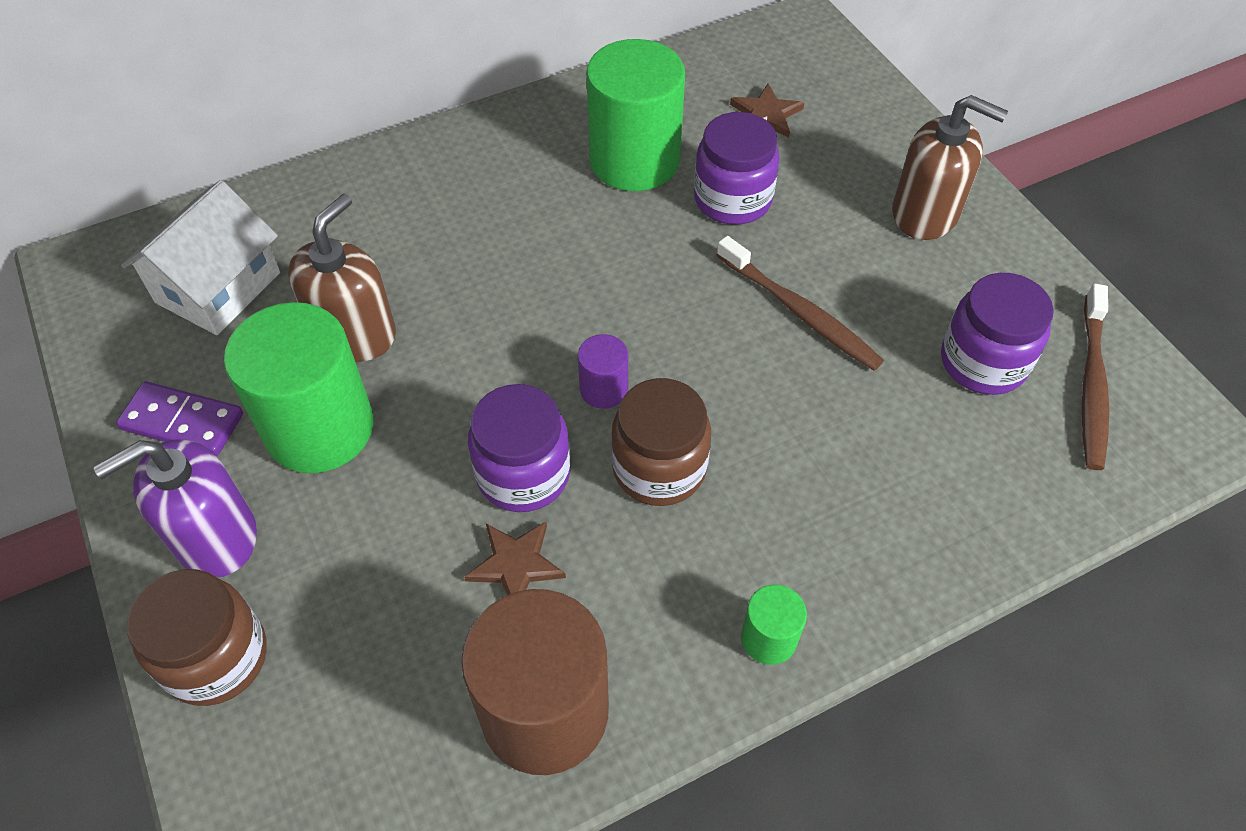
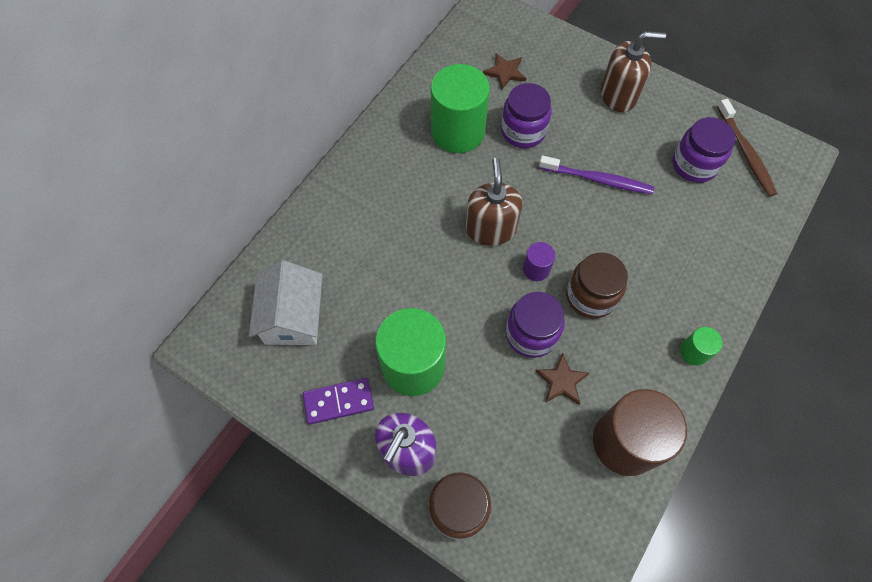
camera: 30 degrees left, 10 degrees up
(354, 333) = (389, 304): brown soap dispenser -> brown soap dispenser (490, 228)
(800, 313) = (598, 180): brown toothbrush -> purple toothbrush

